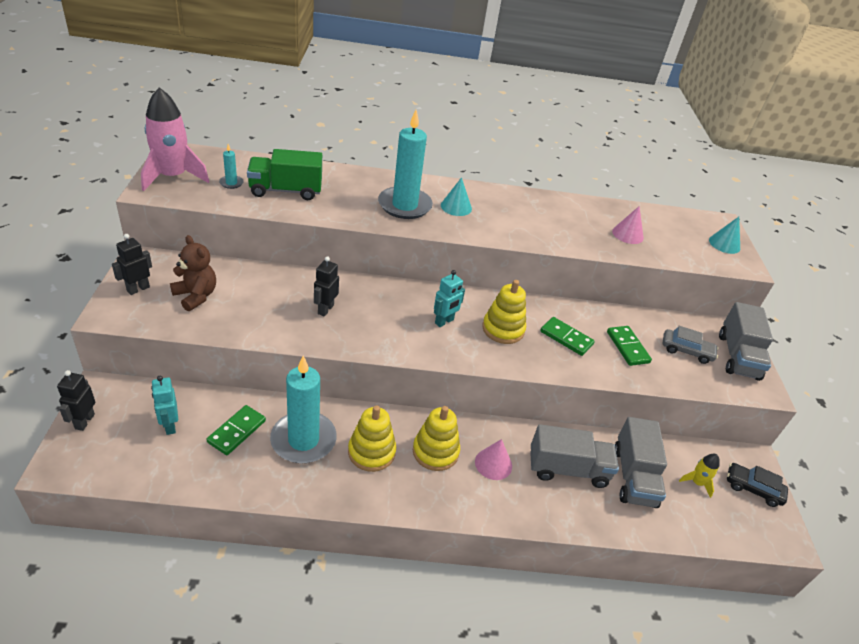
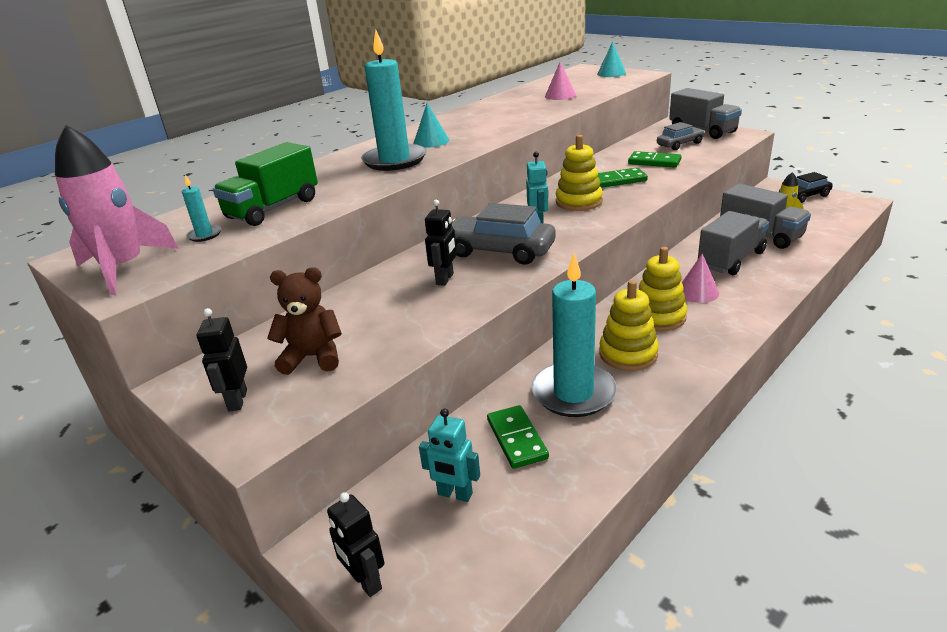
camera: 40 degrees left, 10 degrees down
(325, 309) = (445, 279): black robot -> black robot turned 135 degrees counterclockwise
(385, 319) = (499, 251): none -> grey car

